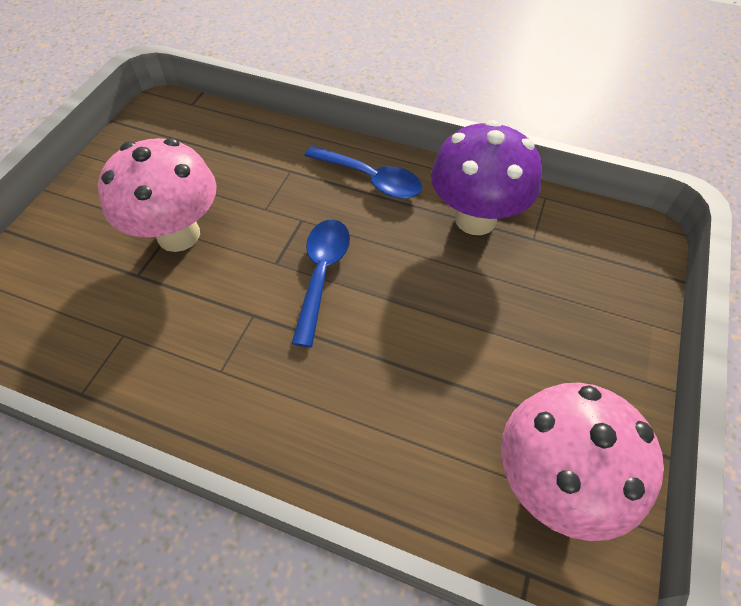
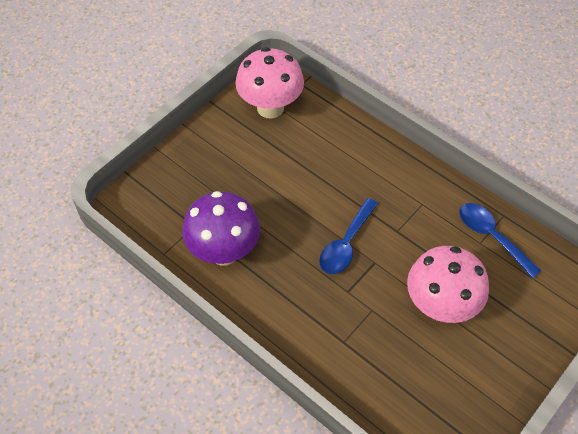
camera: 160 degrees left, 0 degrees up
(371, 179) = (282, 311): blue spoon -> blue spoon (491, 237)

